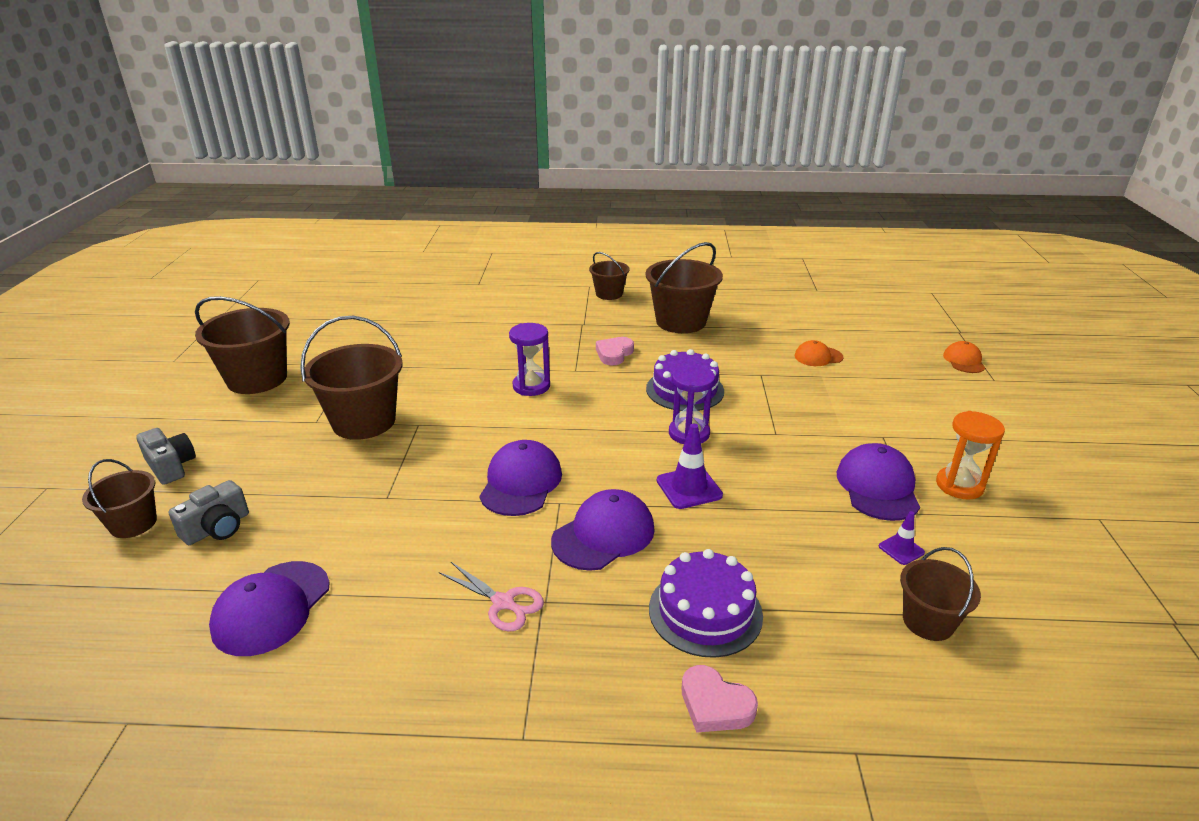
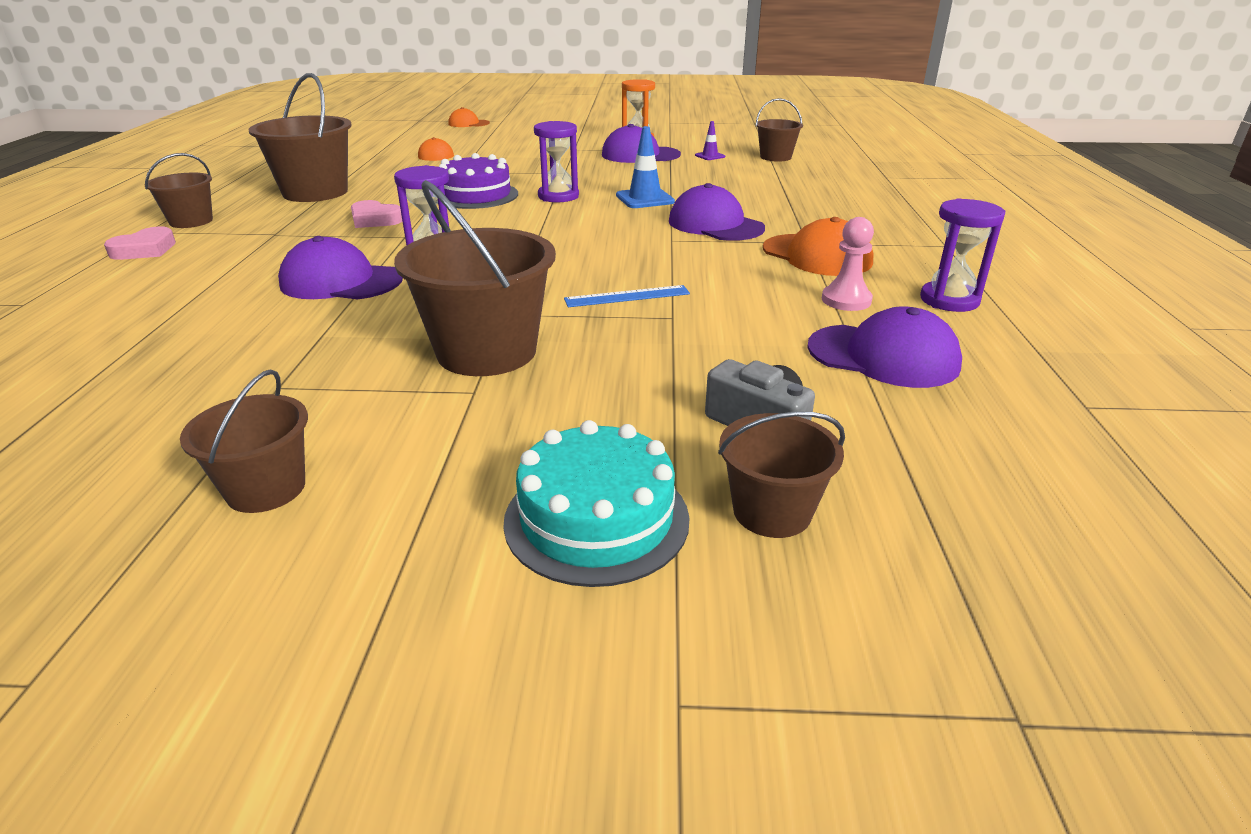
camera: 90 degrees left, 0 degrees up
(171, 466) = (596, 519): grey camera -> turquoise cake
(257, 379) = (266, 488): brown bucket -> brown bucket, size x0.57
(360, 689) = (949, 300): none -> purple hourglass
(385, 605) = (846, 300): none -> pink pawn
(432, 476) = (627, 296): none -> blue ruler
(503, 603) = (817, 255): pink scissors -> orange cap
(521, 483) = (639, 255): purple cap -> purple cap (341, 282)
(689, 488) = (645, 199): purple traffic cone -> blue traffic cone
(705, 611) = (793, 199): purple cake -> none
(715, 705) = (876, 200): pink heart -> pink heart (145, 250)

